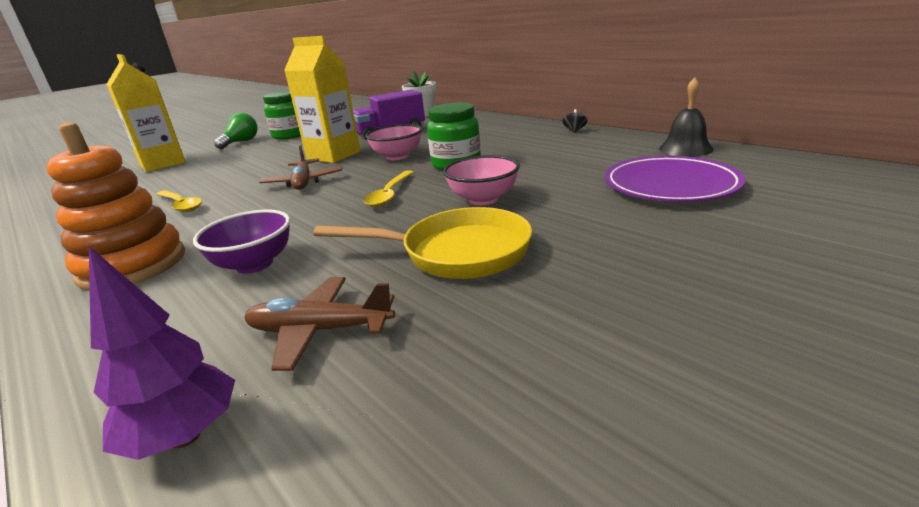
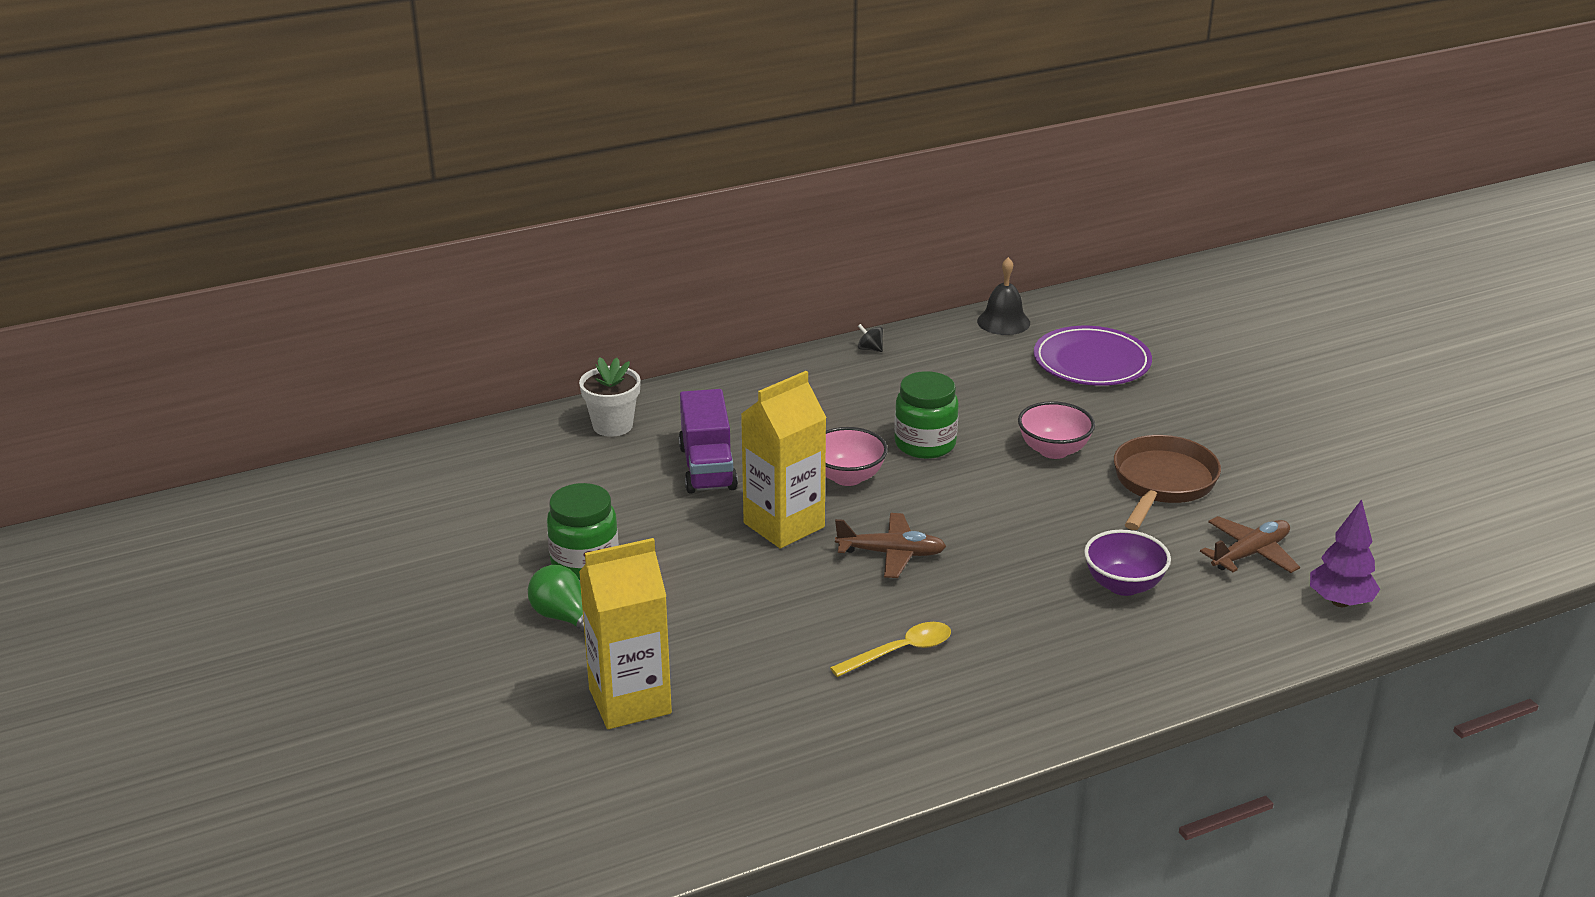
camera: 75 degrees left, 5 degrees up
(133, 265) = (1080, 662): orange stacking toy -> none
(319, 330) = (1250, 554): brown plane -> brown plane turned 150 degrees counterclockwise
(390, 194) = (994, 498): yellow spoon -> none
(456, 253) = (1162, 484): yellow pan -> brown pan

